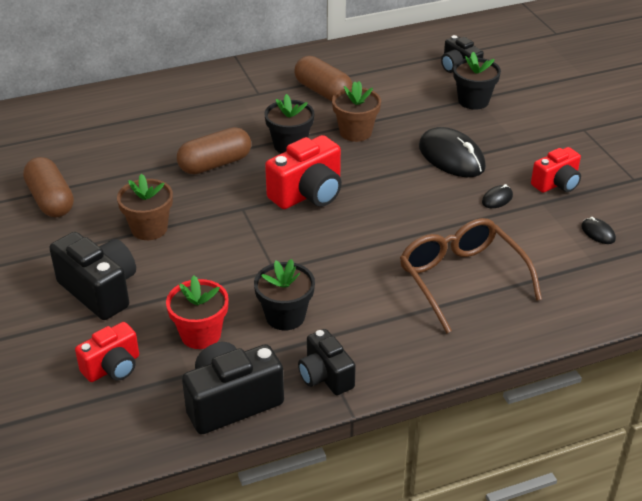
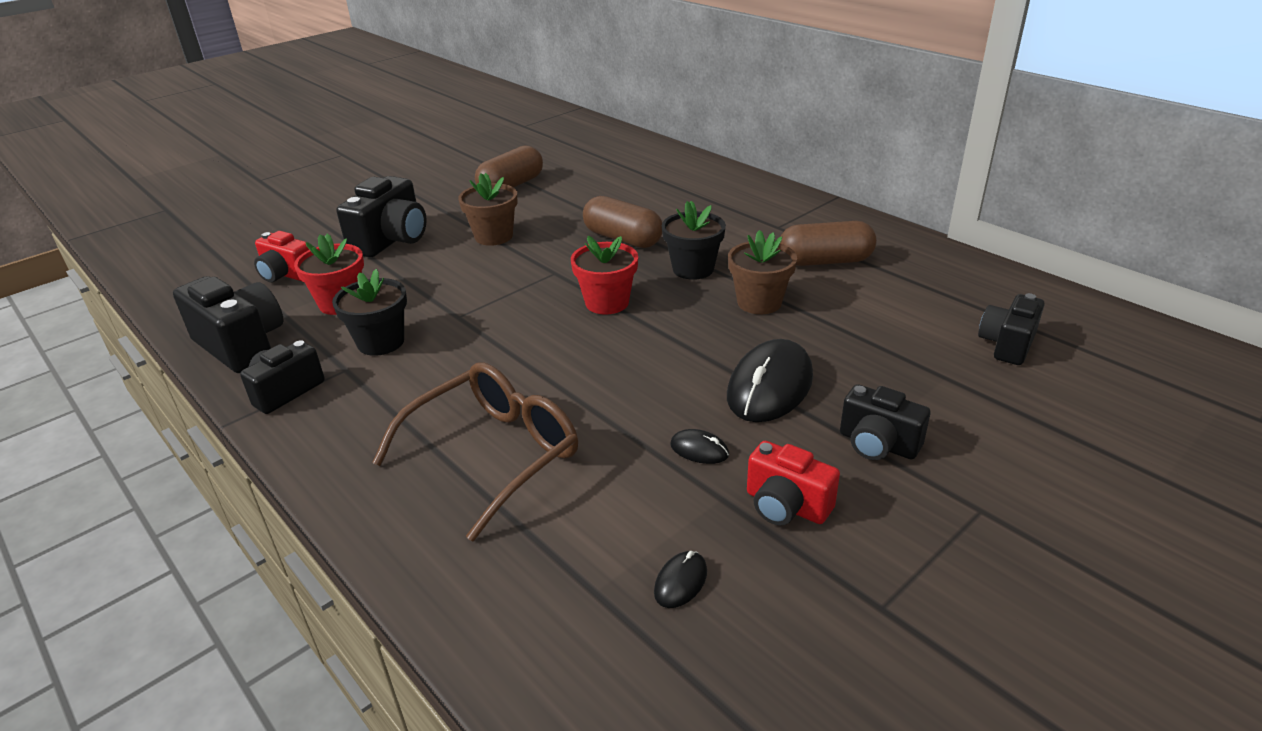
camera: 70 degrees right, 5 degrees down
(308, 194) = (607, 302): red camera -> red flower pot
(323, 92) = (825, 261): brown capsule -> brown capsule turned 60 degrees clockwise
(473, 101) = (935, 375): black flower pot -> none
(522, 140) = (877, 444): none -> black camera

